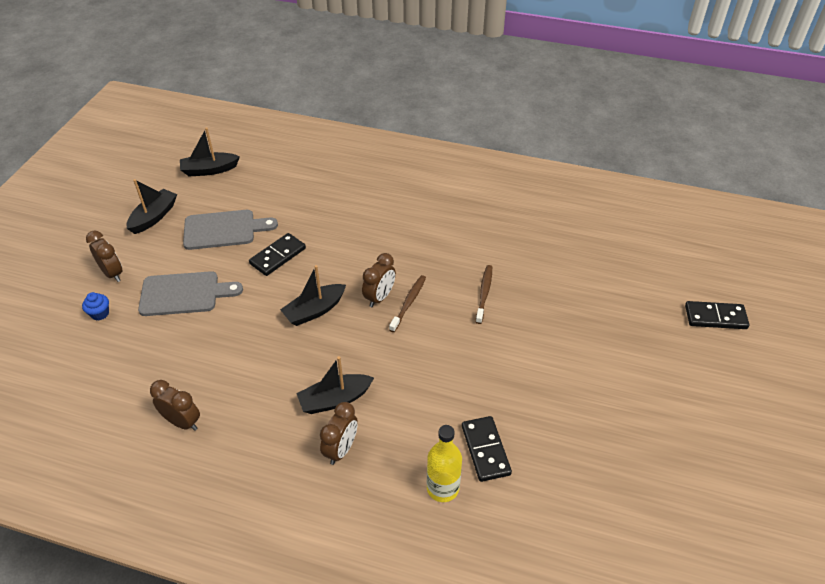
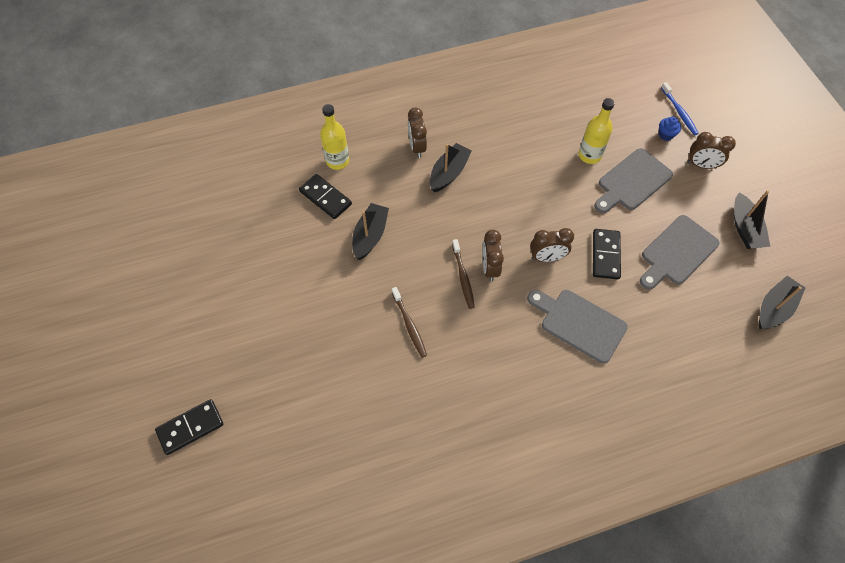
camera: 145 degrees right, 15 degrees up
(57, 326) = (679, 112): none -> blue toothbrush
(182, 422) = (527, 108): brown clock -> brown clock (547, 257)
(188, 336) = (589, 155): none -> yellow bottle
(314, 310) = (526, 226): black boat -> black boat (370, 236)
(350, 228) = (579, 323): none -> grey cutting board

